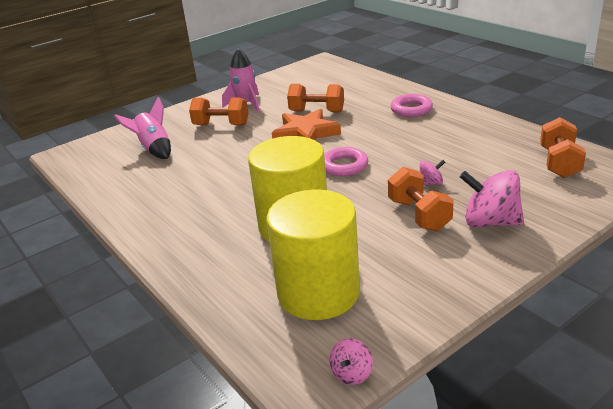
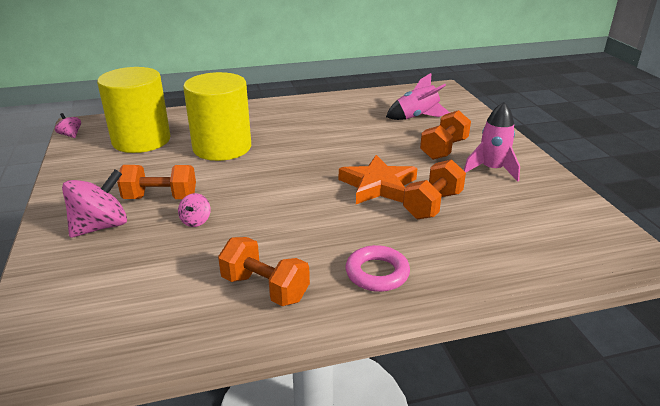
camera: 110 degrees right, 0 degrees up
(344, 166) = (284, 188): pink ring -> none
(559, 163) = (113, 324): orange dumbbell -> orange dumbbell (265, 288)

